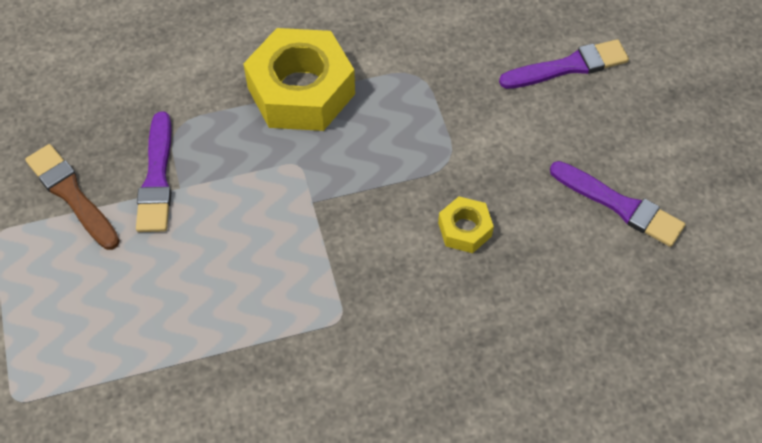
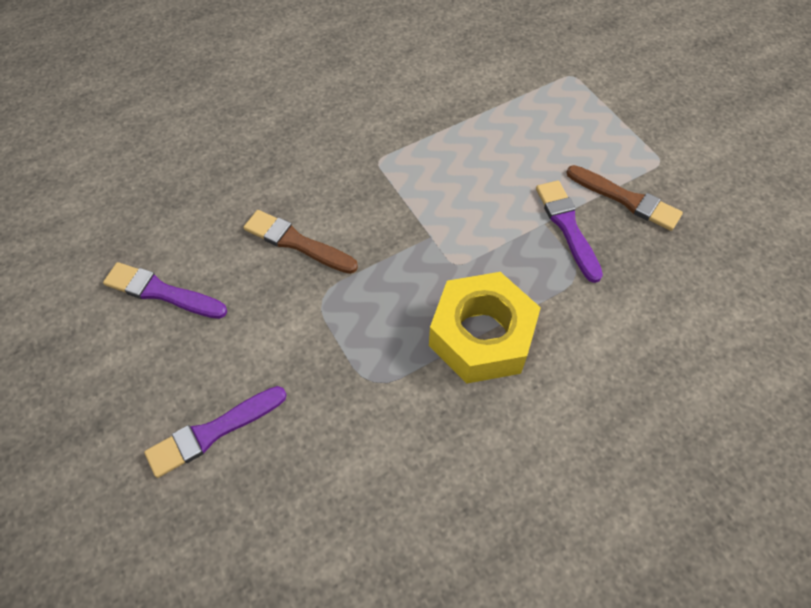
camera: 165 degrees right, 0 degrees up
(465, 229) = (296, 242): yellow nut -> brown brush

